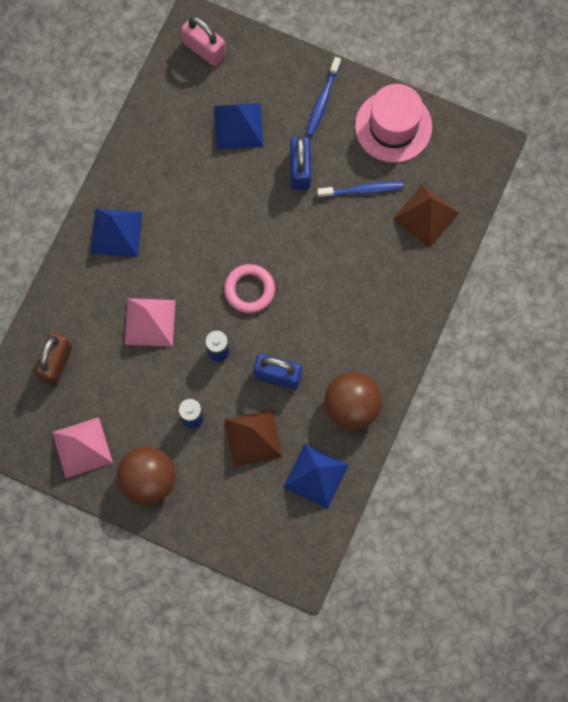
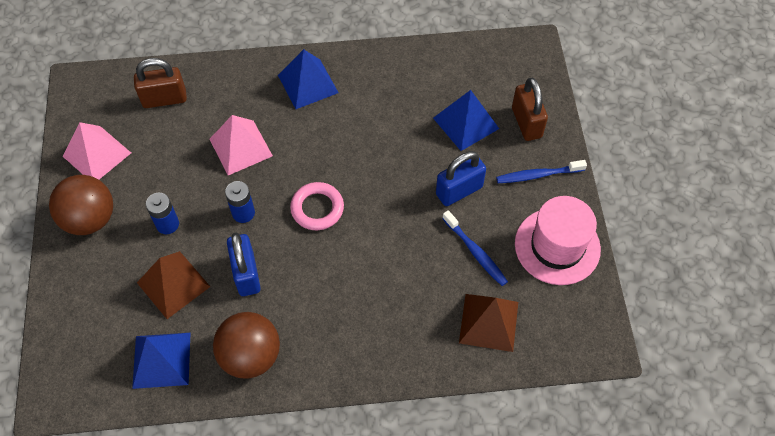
camera: 60 degrees right, 15 degrees down
(204, 49) = (516, 64): pink padlock -> none
(268, 78) = (526, 123): none -> brown padlock

